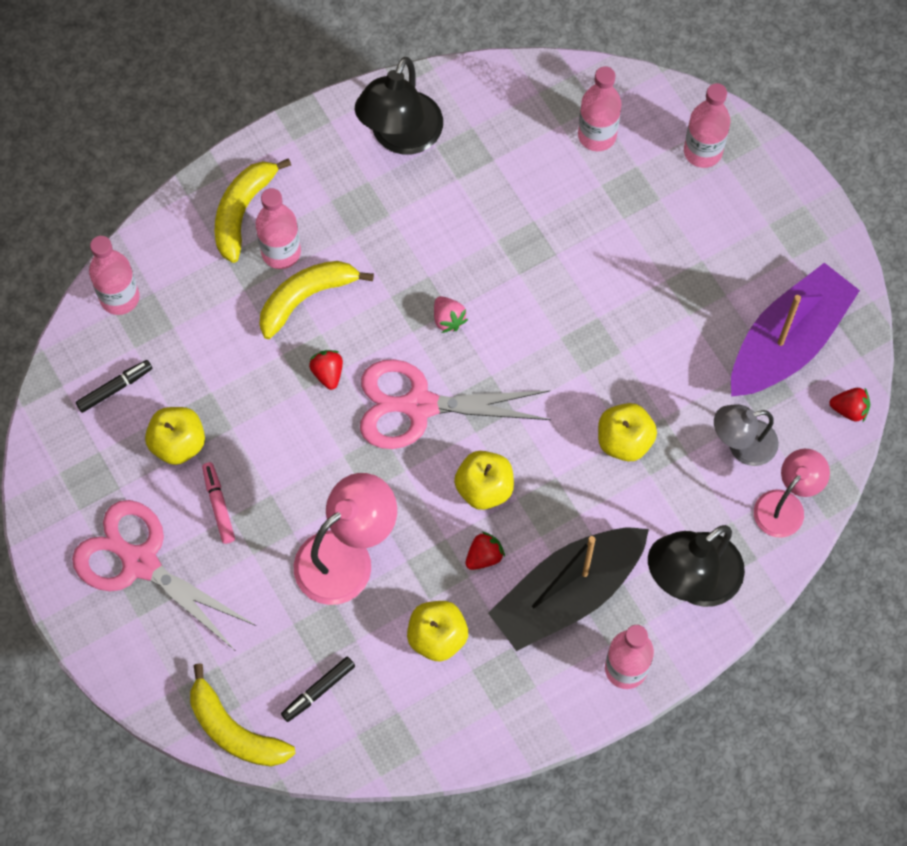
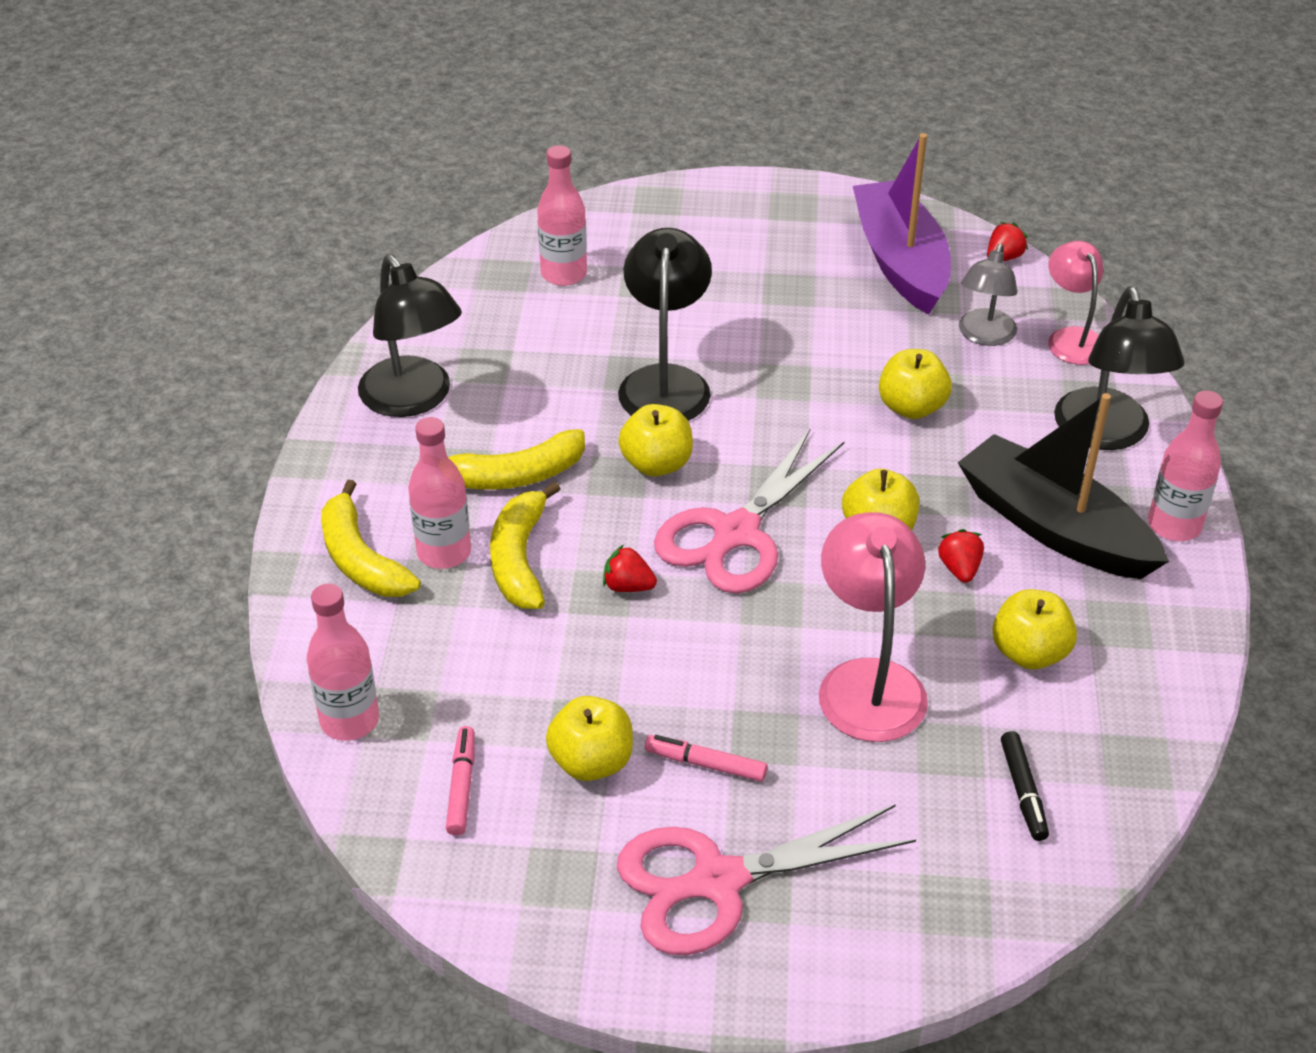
camera: 55 degrees left, 25 degrees down
(115, 388) = (461, 786): black marker -> pink marker
(234, 730) = (1020, 901): yellow banana -> yellow banana (514, 475)
(448, 319) = (656, 464): pink strawberry -> yellow apple
(533, 273) = (665, 382): none -> black lamp
(567, 594) = (1053, 527): black boat -> black boat turned 135 degrees clockwise
(702, 152) = (653, 222): pink bottle -> none

